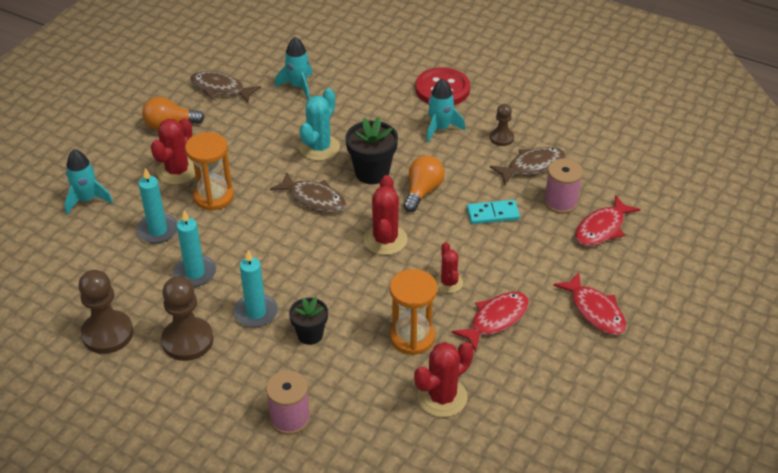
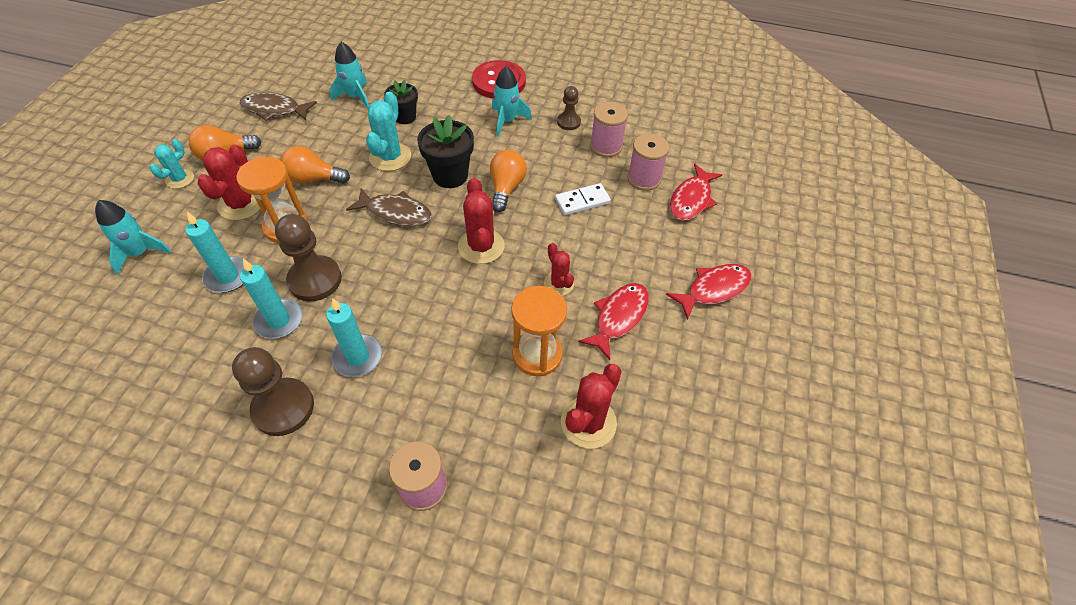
camera: 15 degrees left, 10 degrees up
(107, 334) = (183, 418): brown pawn -> brown pawn (315, 280)
(127, 141) = (180, 179): none -> turquoise cactus
(245, 158) = (314, 179): none -> orange light bulb
(310, 334) = (424, 373): black flower pot -> black flower pot (405, 117)
(492, 214) = (582, 201): turquoise domino -> white domino
(532, 166) = (606, 146): brown fish -> pink spool
(595, 311) = (714, 289): red fish -> red fish turned 75 degrees counterclockwise

